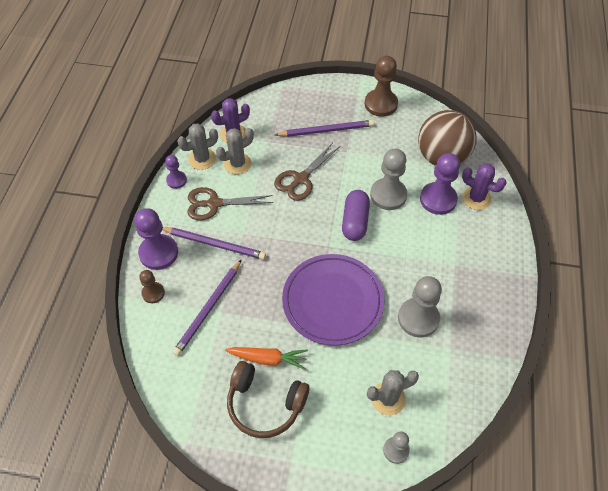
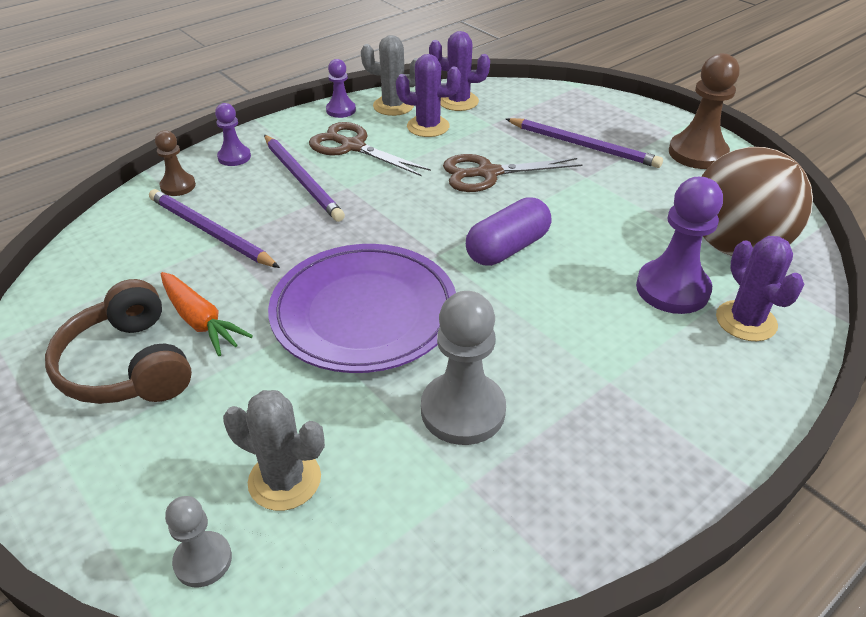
camera: 40 degrees right, 15 degrees down
(158, 253) = (234, 157): purple pawn -> purple pawn, size x0.56
(208, 309) = (210, 232): purple pencil -> purple pencil turned 60 degrees clockwise
(237, 164) = (428, 126): grey cactus -> purple cactus
(388, 195) = (594, 245): grey pawn -> none

